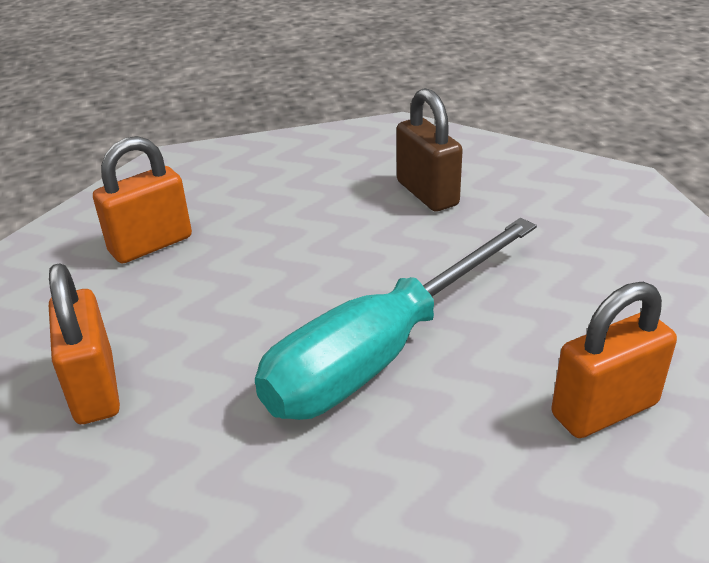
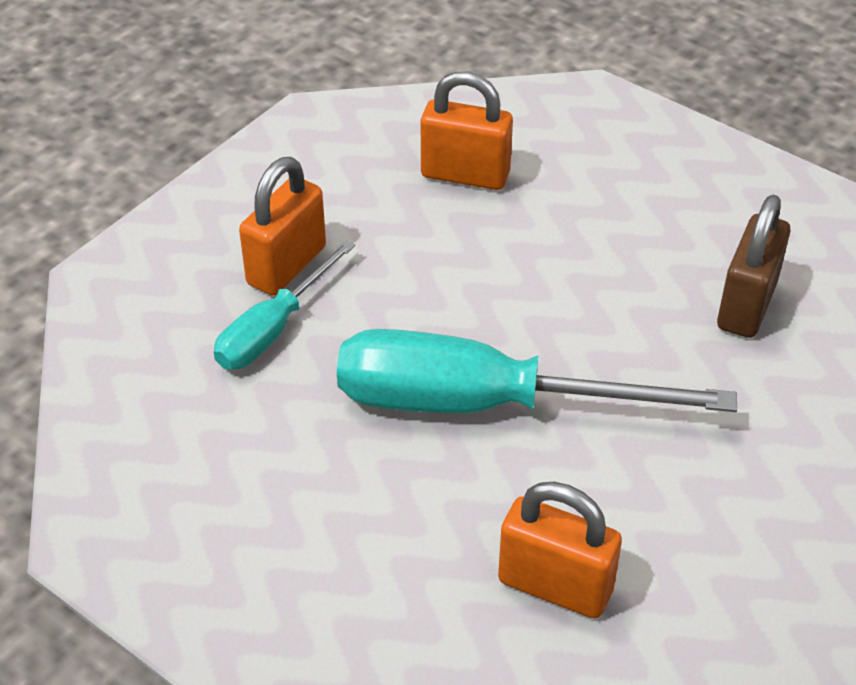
camera: 50 degrees right, 10 degrees up
(151, 437) = (273, 329): none -> turquoise screwdriver

